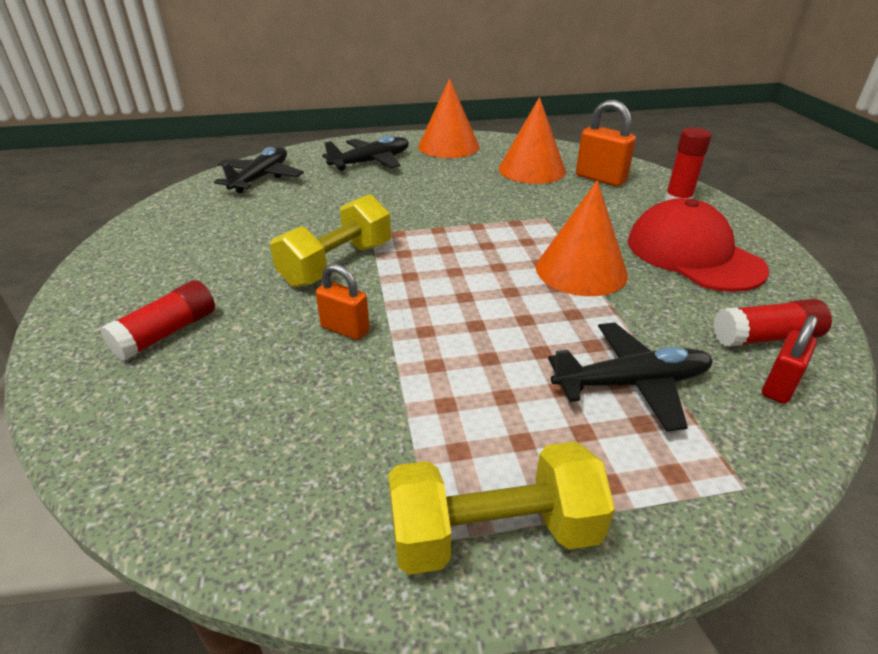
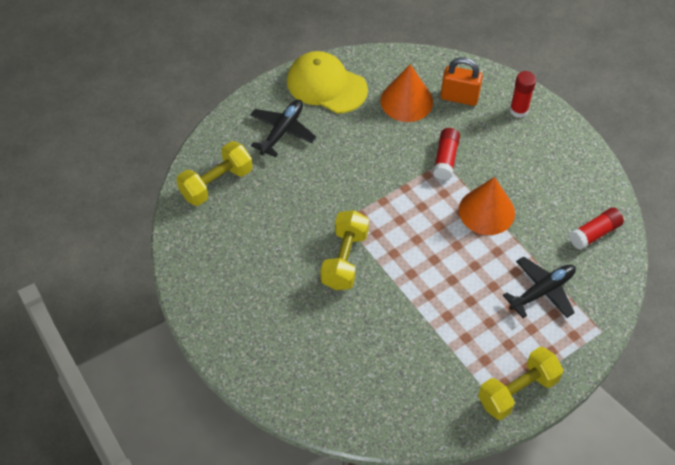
camera: 25 degrees left, 20 degrees up
(166, 333) = (296, 350): red glue stick -> red glue stick (445, 159)
(261, 178) = (216, 183): black plane -> yellow dumbbell
(345, 329) = (387, 310): orange padlock -> none
(448, 146) = (326, 85): orange cone -> yellow cap
(693, 254) = (543, 171): red cap -> none
(779, 386) = (606, 267): red padlock -> none

